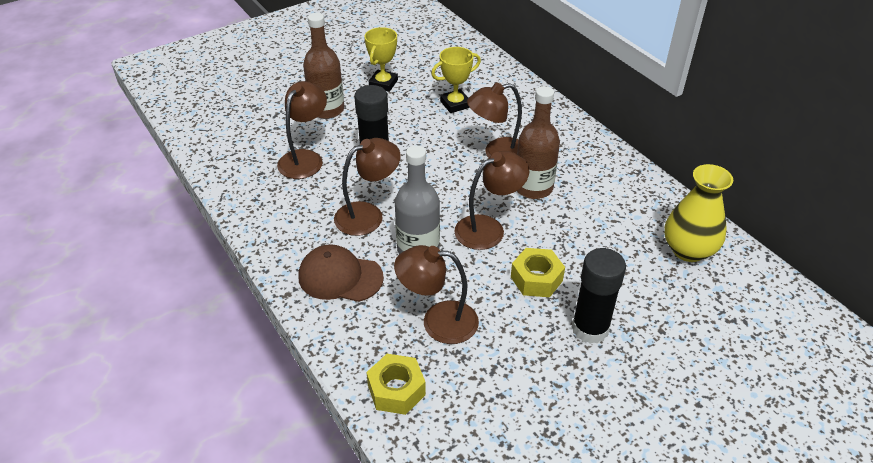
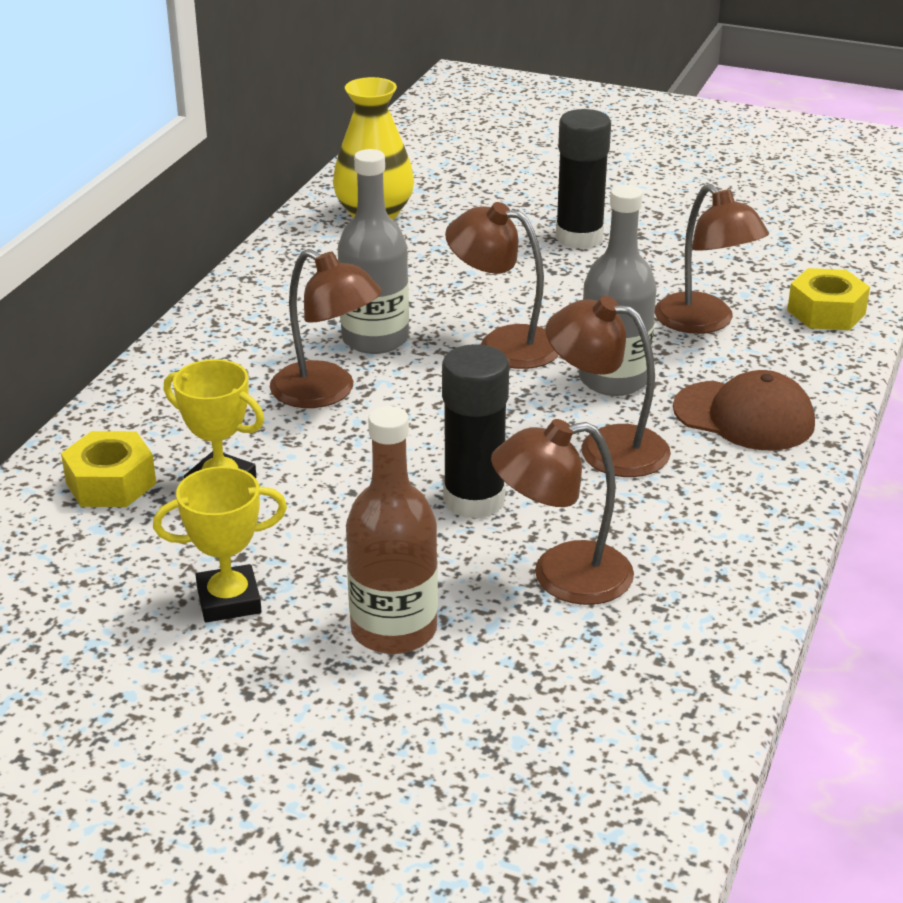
camera: 125 degrees left, 10 degrees down
(340, 277) = (744, 416): brown cap -> brown cap turned 45 degrees counterclockwise
(533, 188) = (375, 339): brown bottle -> grey bottle
(536, 279) = (549, 286): yellow nut -> yellow nut (111, 483)

